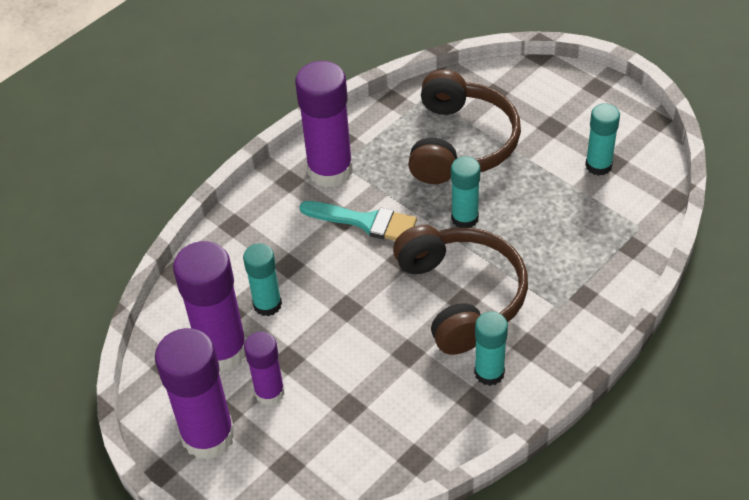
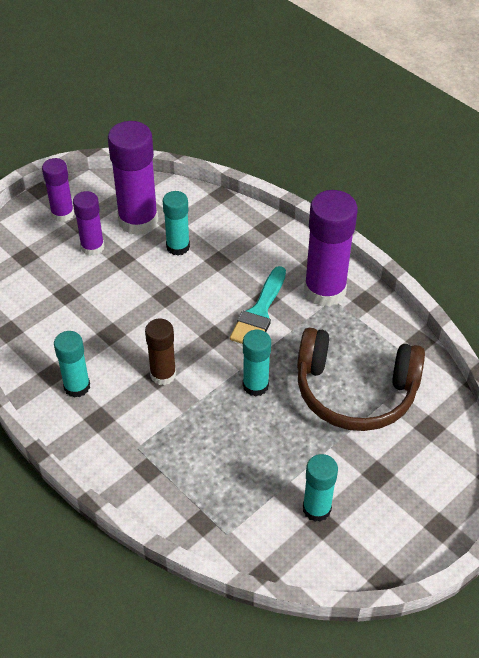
camera: 90 degrees right, 0 degrees up
(208, 436) = (62, 214): purple glue stick -> purple glue stick, size x0.58
(461, 296) = (163, 374): brown headphones -> brown glue stick

